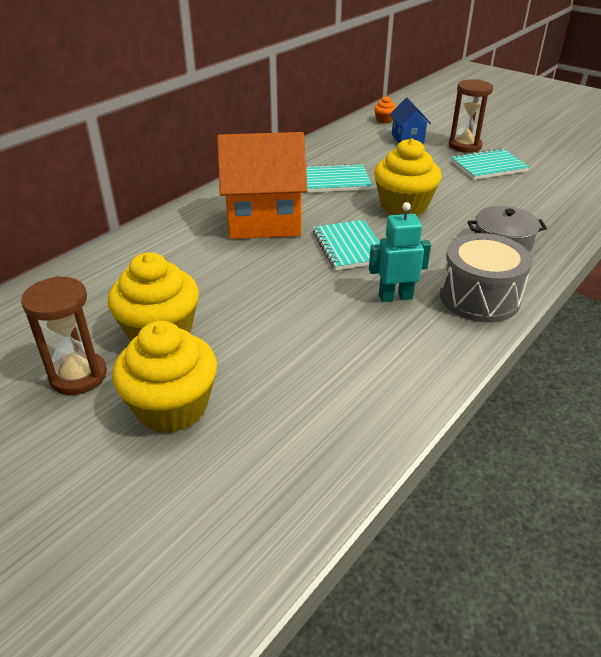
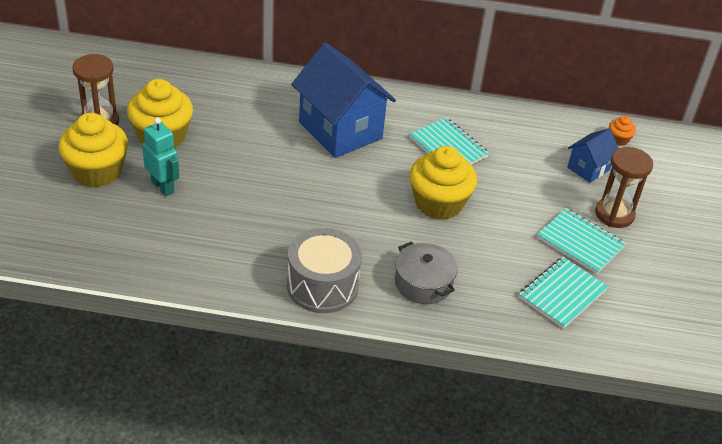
camera: 55 degrees right, 5 degrees up
(264, 221) = (340, 130): orange house -> blue house
(349, 247) = (340, 190): turquoise notebook -> turquoise notebook (562, 294)
(395, 297) = (287, 237): turquoise robot -> turquoise robot (163, 187)

